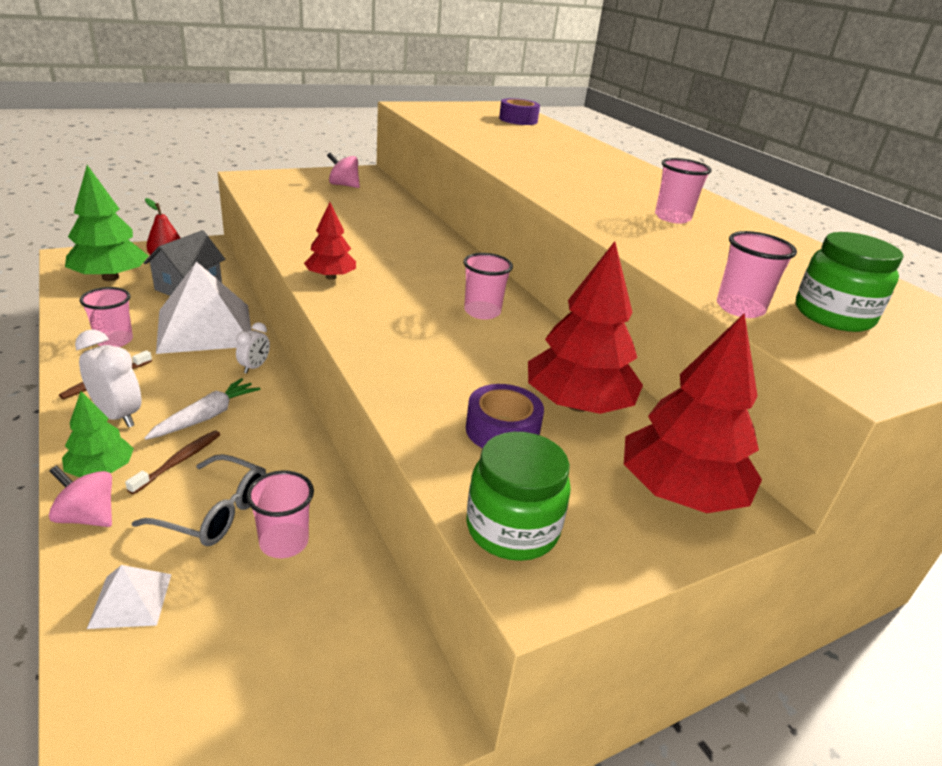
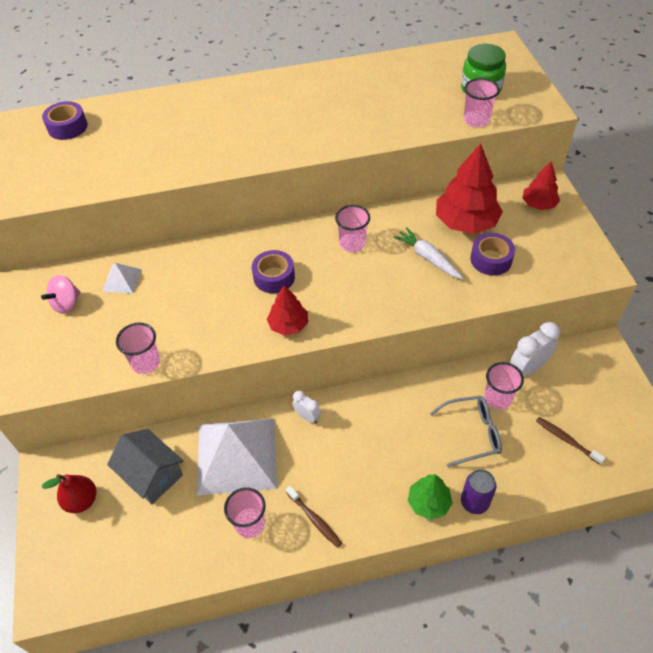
camera: 70 degrees left, 20 degrees up
(87, 517) = (474, 502): pink spinning top -> purple can
(110, 277) = (113, 549): green tree -> none
(118, 415) = (365, 503): white clock -> white clock (528, 368)
(130, 600) = (540, 469): white pyramid -> white pyramid (122, 280)
(179, 461) = (422, 457): brown toothbrush -> brown toothbrush (566, 440)
(207, 416) = (371, 445): white carrot -> white carrot (427, 258)
(215, 512) = (472, 433): grey glasses -> grey glasses turned 45 degrees clockwise
(405, 267) = (274, 277): none -> purple tape
(512, 528) = (567, 271): green jar -> none
(672, 218) = (340, 103): pink cup -> pink cup (146, 363)
(680, 492) = (538, 204): red tree -> red tree, size x0.57

